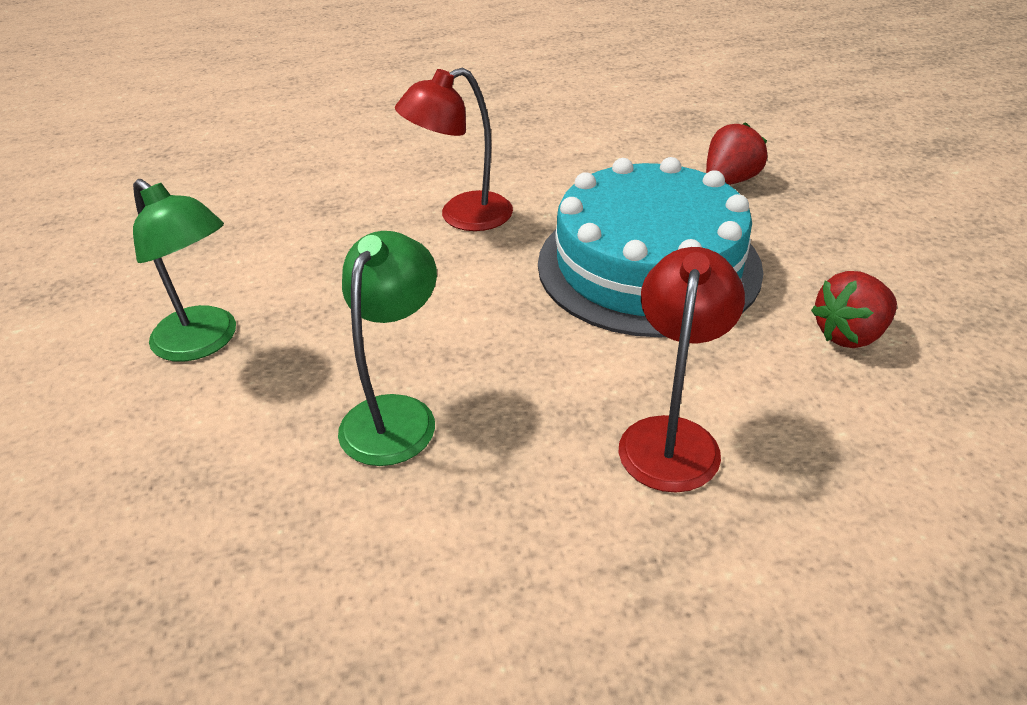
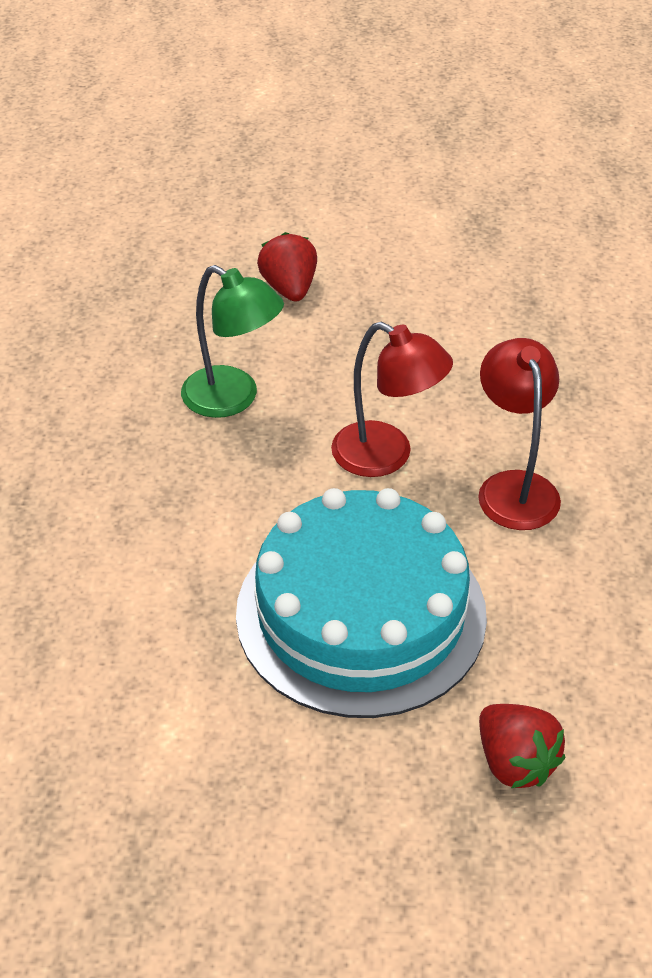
camera: 105 degrees right, 5 degrees up
(204, 342) = (373, 306): green lamp -> none
(672, 437) = (122, 549): red lamp -> red lamp (386, 456)
(850, 335) = (174, 734): red strawberry -> red strawberry (289, 288)

